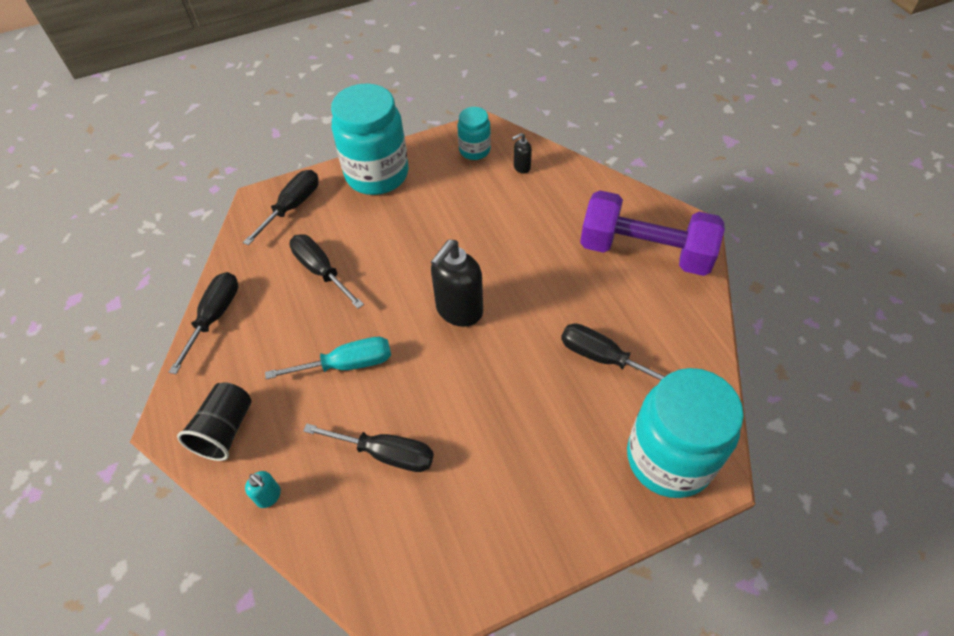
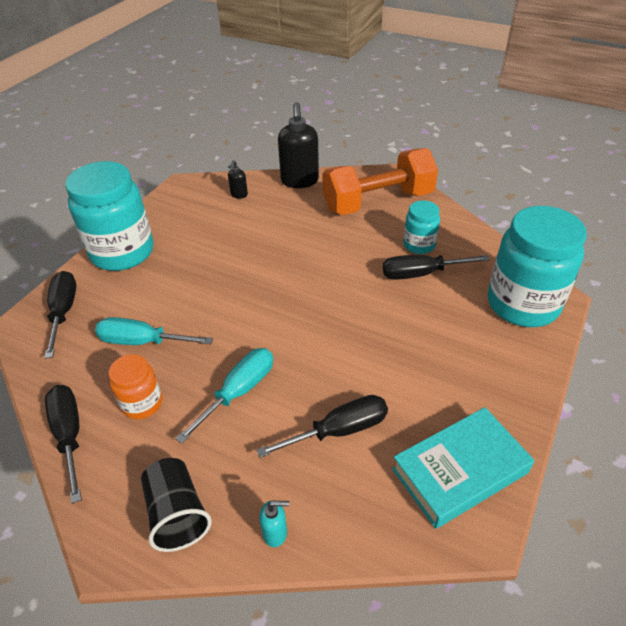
camera: 40 degrees left, 10 degrees down
(277, 325) = (142, 403): none -> orange jar
(321, 271) = (142, 341): black screwdriver -> turquoise screwdriver
(440, 561) = (459, 471): none -> turquoise book
(459, 311) = (290, 303): black soap dispenser -> black soap dispenser (300, 181)
(474, 150) = (190, 200): turquoise jar -> turquoise jar (419, 245)
(645, 251) = (378, 201): purple dumbbell -> orange dumbbell

